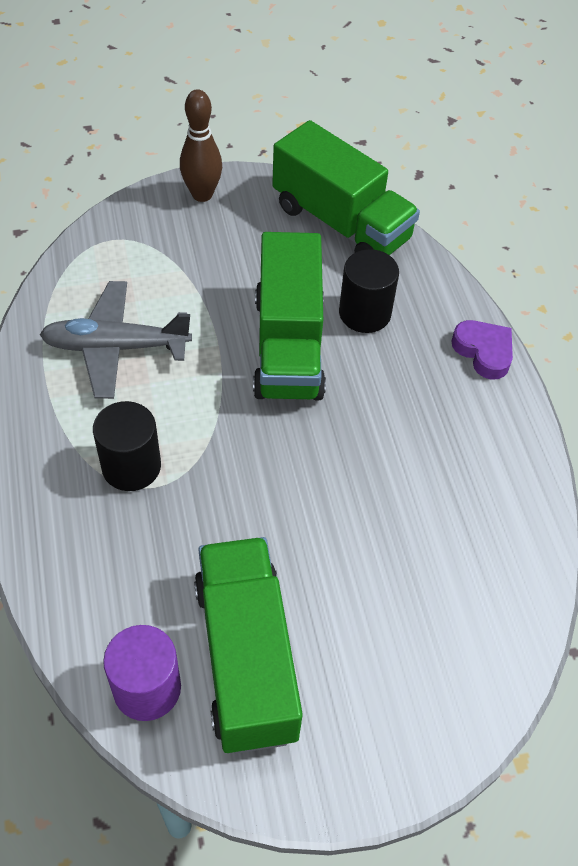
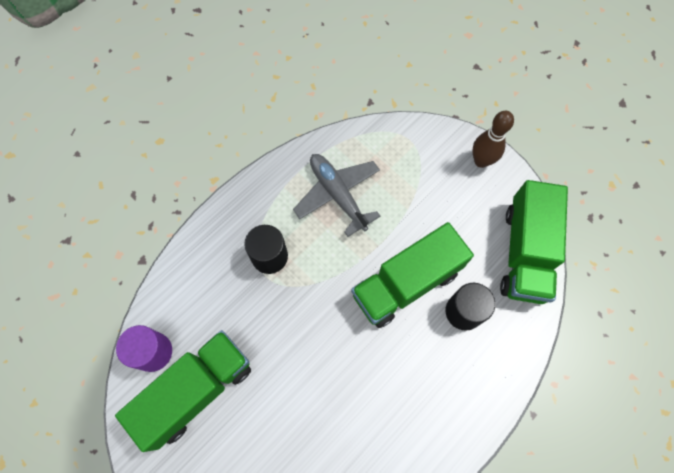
camera: 60 degrees right, 15 degrees up
(483, 352) = (489, 403): purple heart -> none

